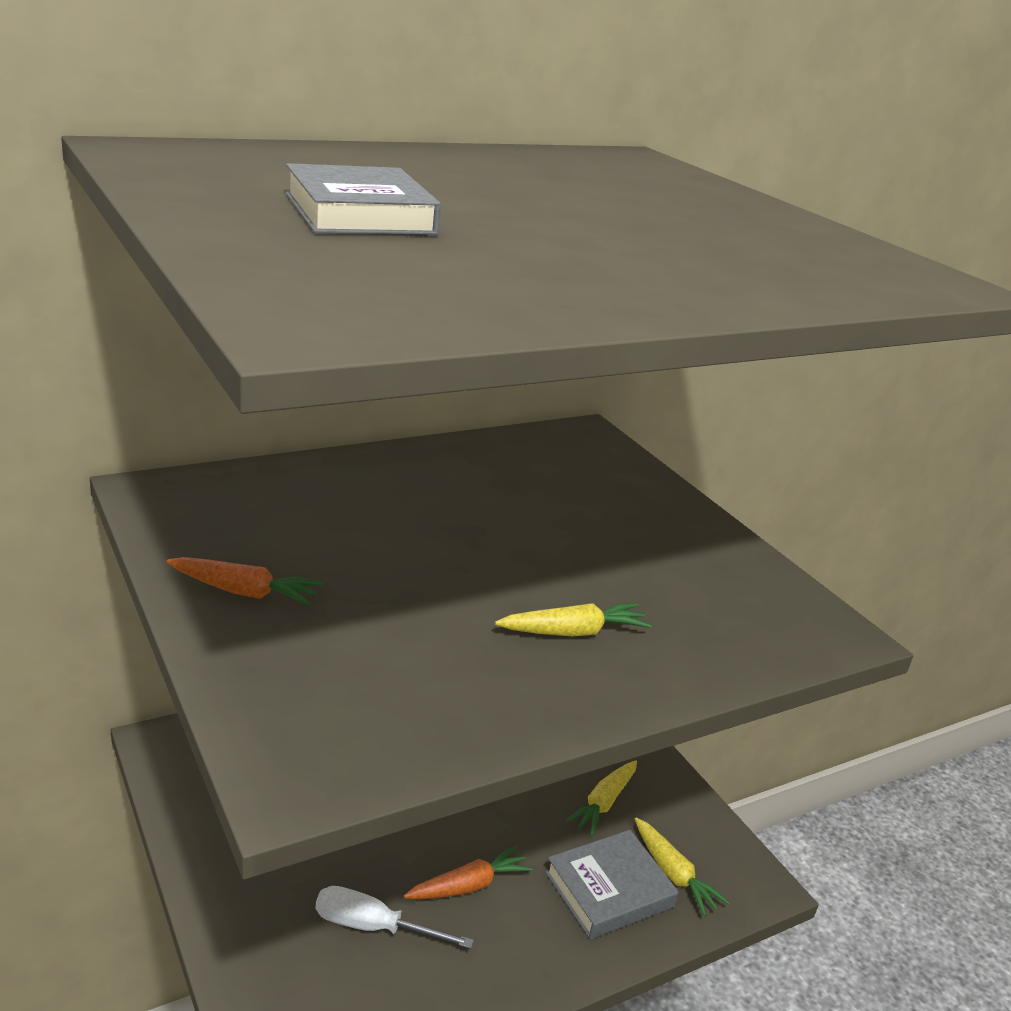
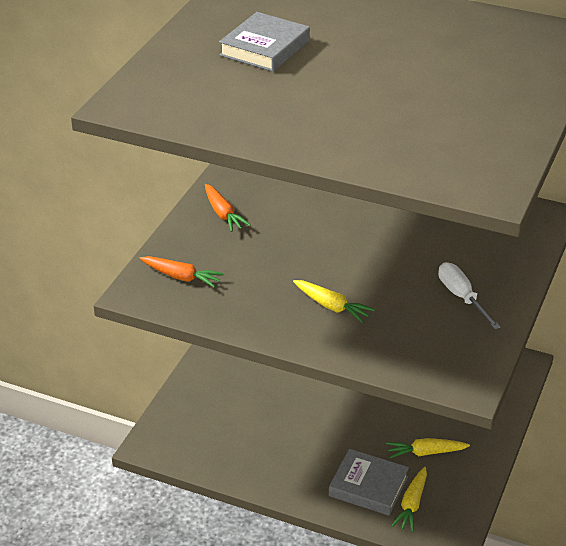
camera: 55 degrees right, 10 degrees up
(373, 927) = (245, 423): white screwdriver -> white screwdriver (461, 297)
(468, 885) = (306, 437): orange carrot -> orange carrot (181, 277)

